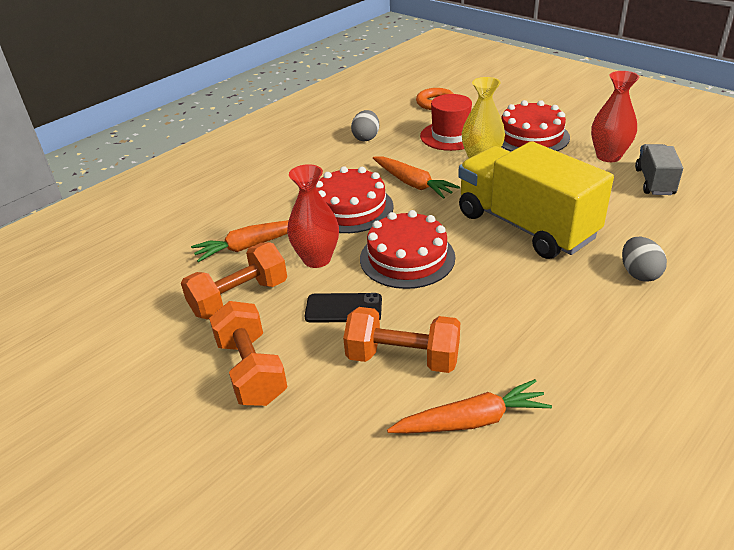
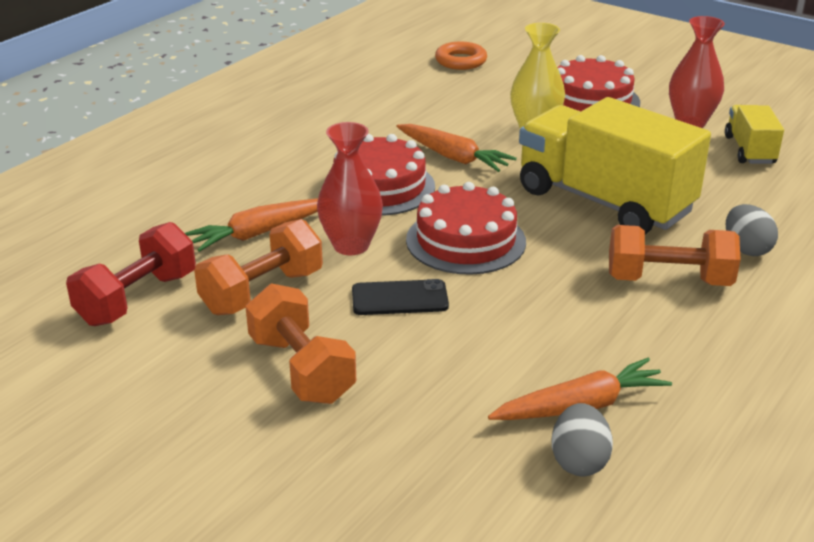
camera: 10 degrees left, 5 degrees down
(145, 300) = (137, 299): none -> red dumbbell
(366, 138) = (379, 103): grey egg -> grey egg (579, 461)
(403, 358) = (486, 348): orange dumbbell -> orange dumbbell (668, 280)
(450, 136) = (489, 100): red hat -> none
(654, 182) = (749, 150): grey truck -> yellow truck

